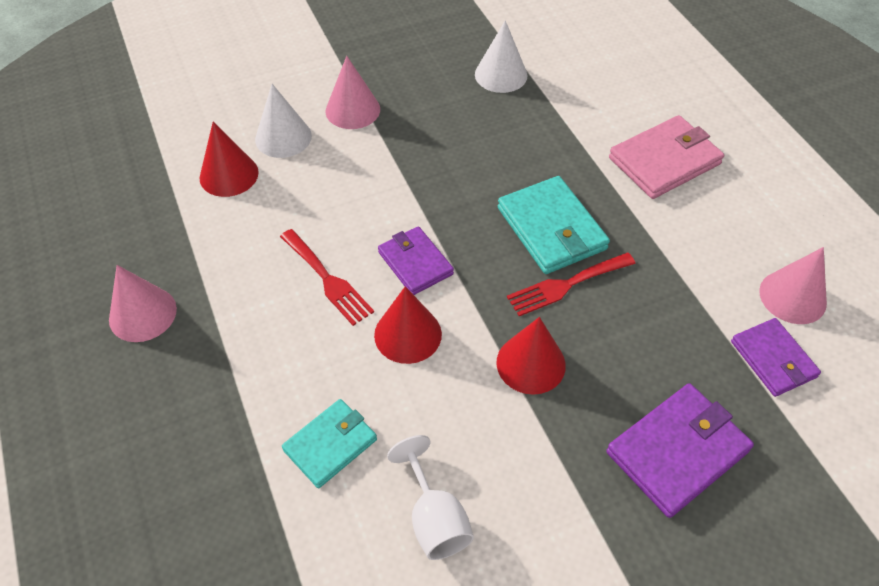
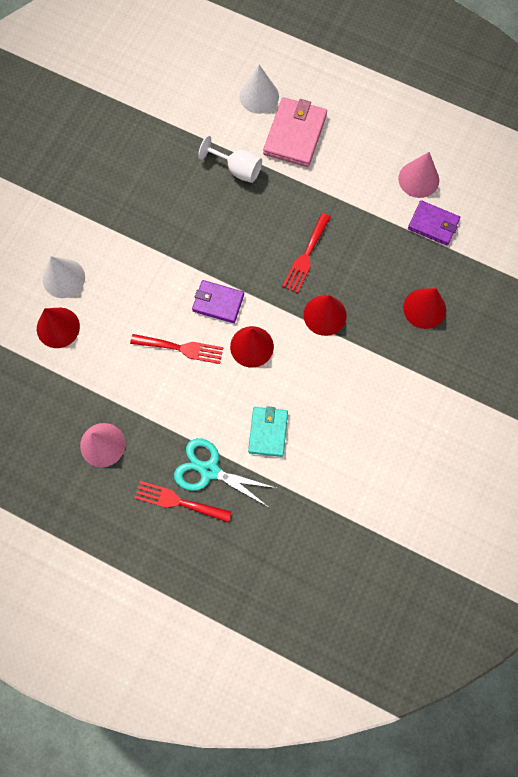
camera: 40 degrees left, 20 degrees up
(147, 439) = (178, 501): none -> red fork
(218, 433) = (209, 470): none -> turquoise scissors
(352, 110) = (86, 227): pink cone -> none
(434, 518) = (346, 426): white goblet -> white goblet (237, 169)
(501, 75) = (152, 135): white cone -> white cone (259, 96)
(551, 228) = (271, 226): turquoise wallet -> none
(677, 451) = (424, 308): purple wallet -> red cone

